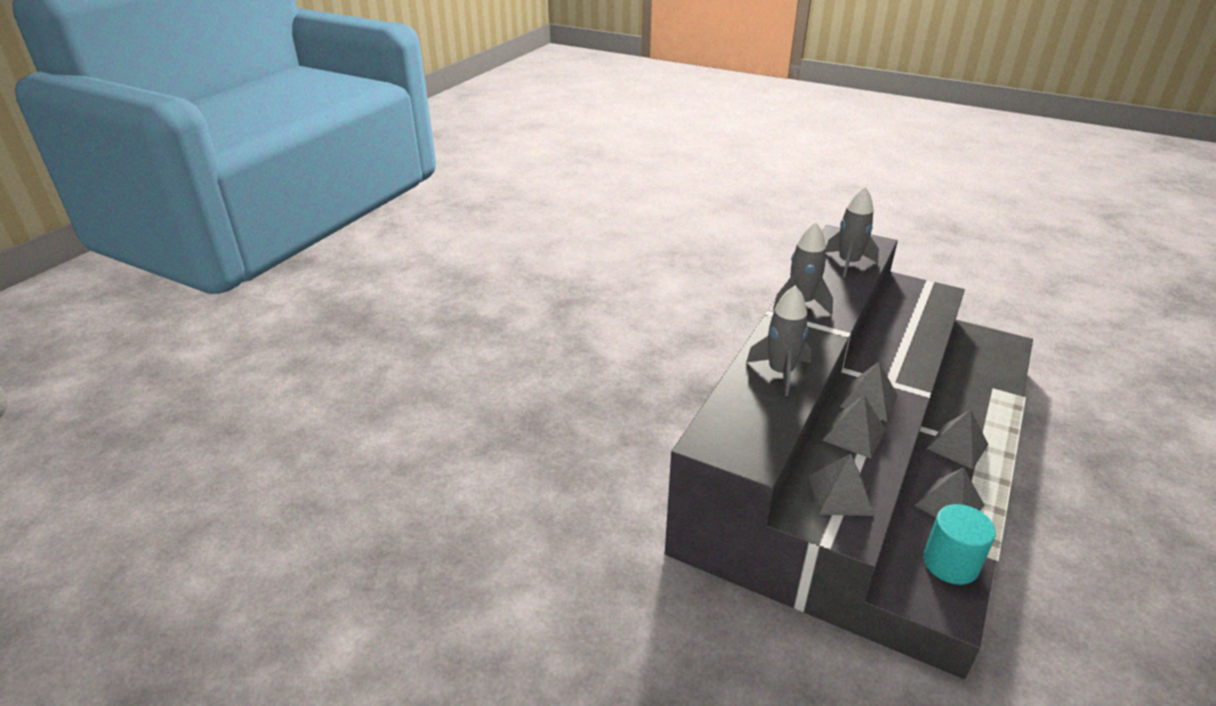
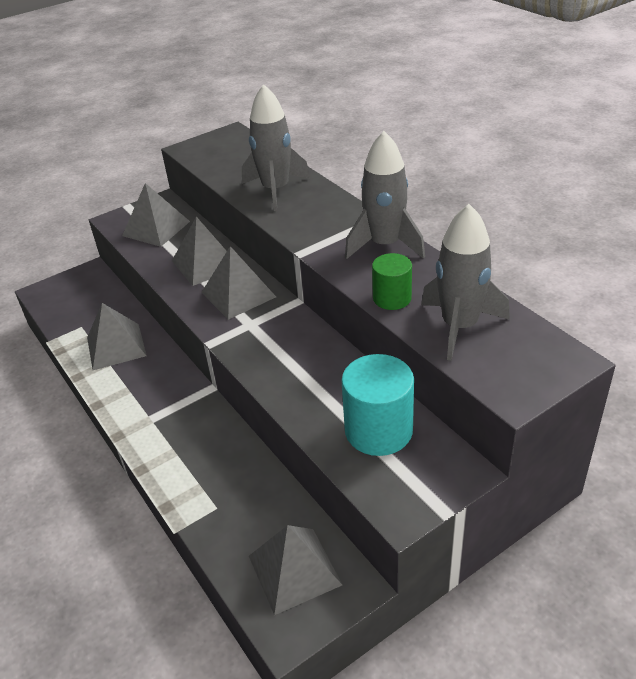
camera: 120 degrees right, 5 degrees up
(850, 288) = (392, 298): none -> green cylinder
(950, 563) = (74, 313): turquoise cylinder -> turquoise cylinder (378, 430)
(957, 446) = (166, 399): grey pyramid -> grey pyramid (294, 570)

